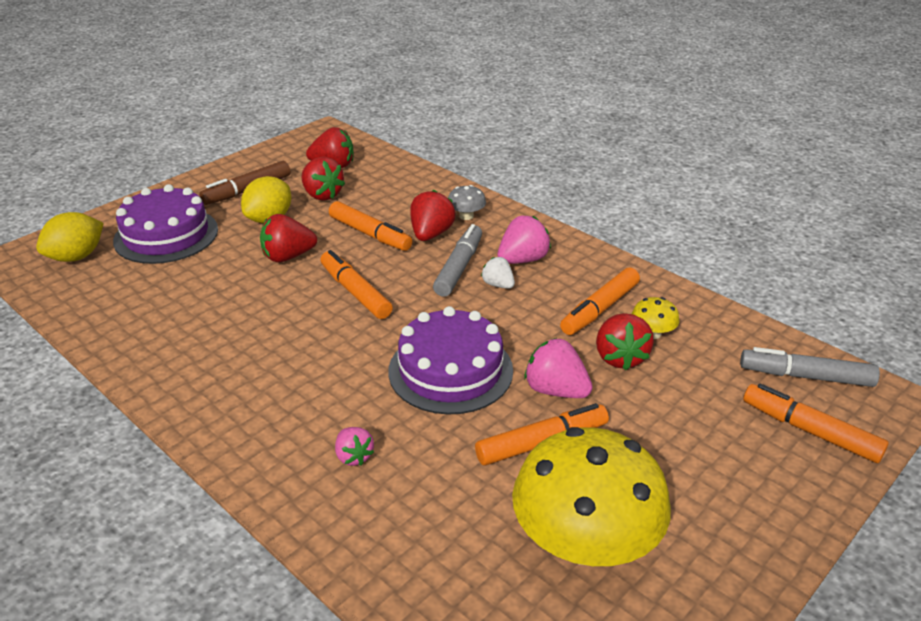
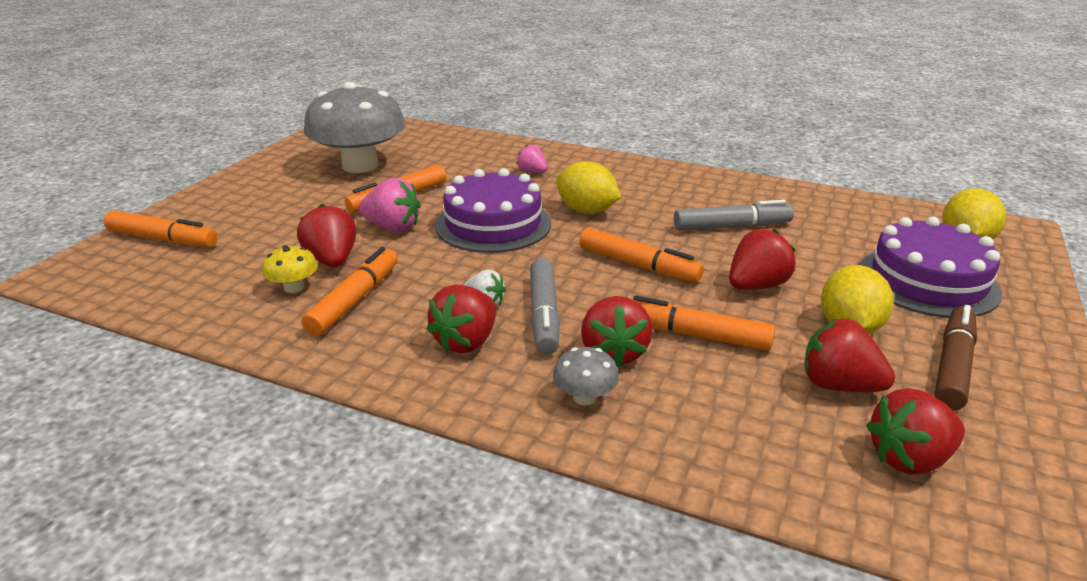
camera: 160 degrees right, 5 degrees down
(344, 367) = (586, 211): none -> yellow lemon
(522, 260) = (466, 342): pink strawberry -> red strawberry
(585, 542) = (360, 165): yellow mushroom -> grey mushroom
(806, 376) = (135, 278): grey marker -> grey marker (731, 226)

